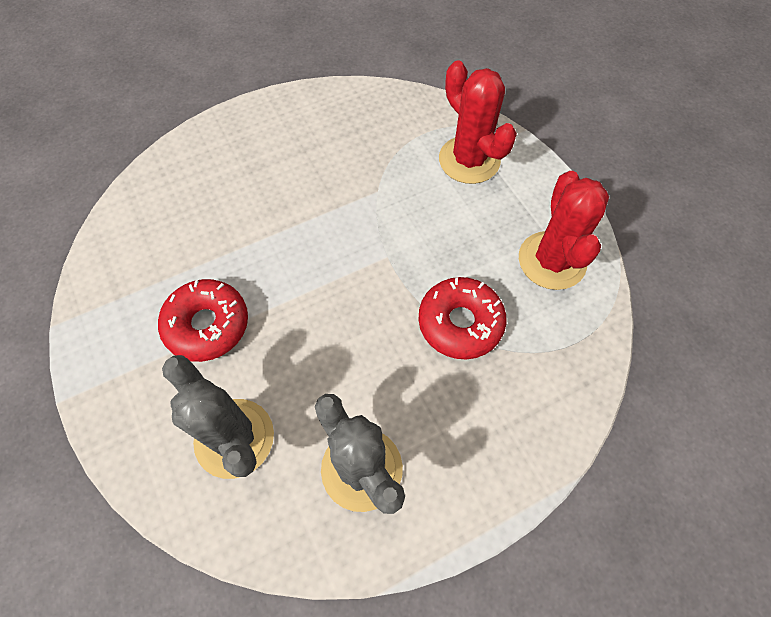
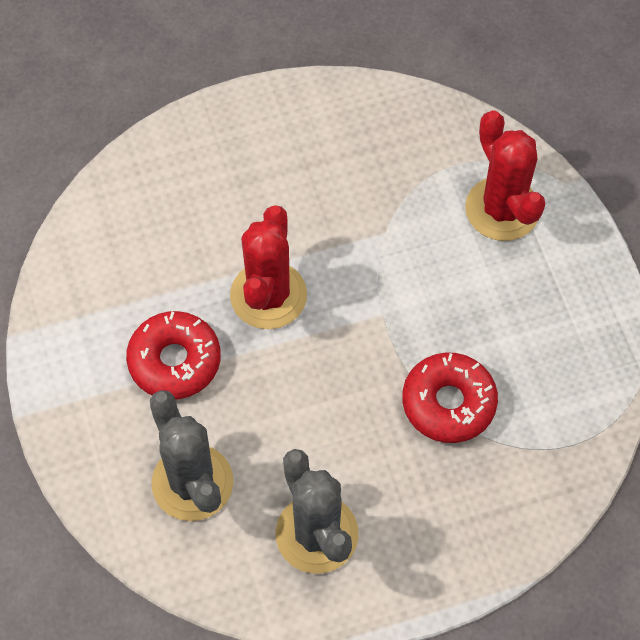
camera: 10 degrees right, 0 degrees up
(552, 260) = (569, 349): red cactus -> red cactus (268, 295)

